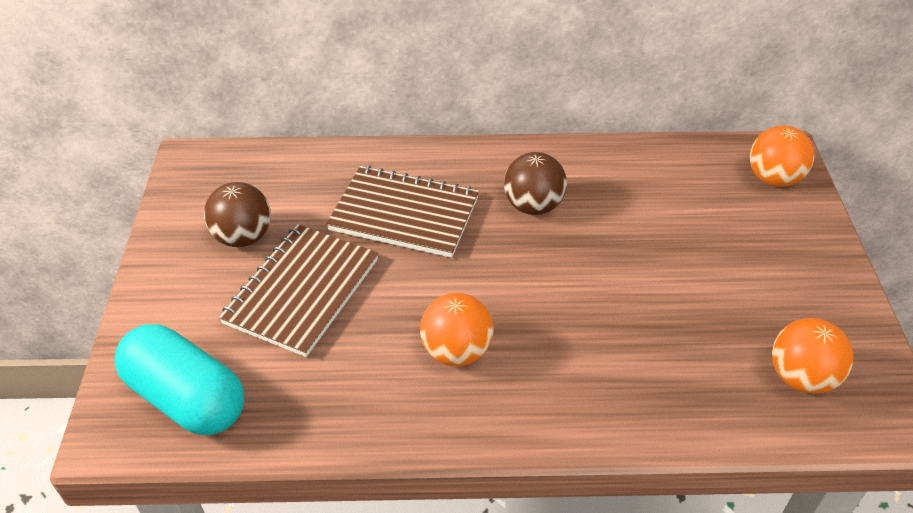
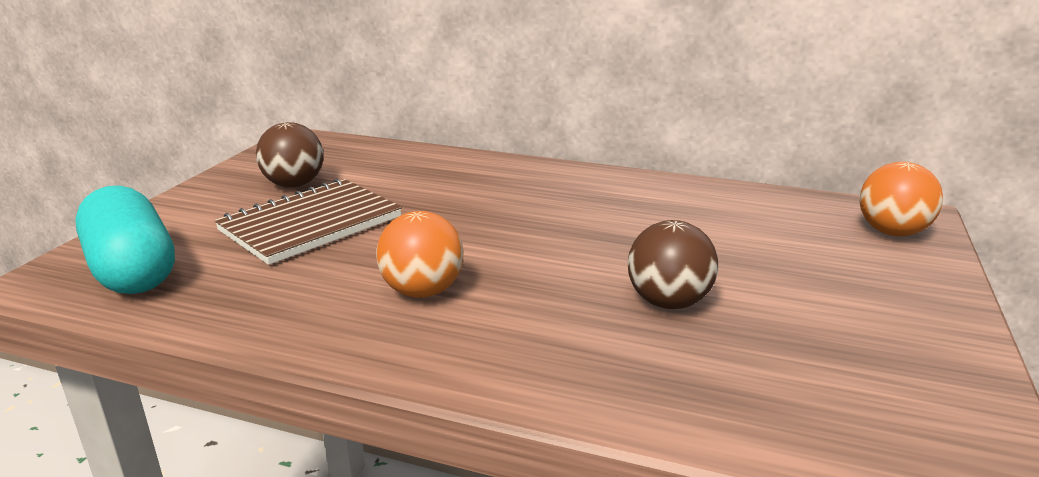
camera: 20 degrees right, 20 degrees down
(404, 214) = (454, 194): brown notebook -> none
(533, 206) = (590, 209): brown ball -> brown ball (668, 302)
(801, 377) = (851, 402): orange ball -> none

